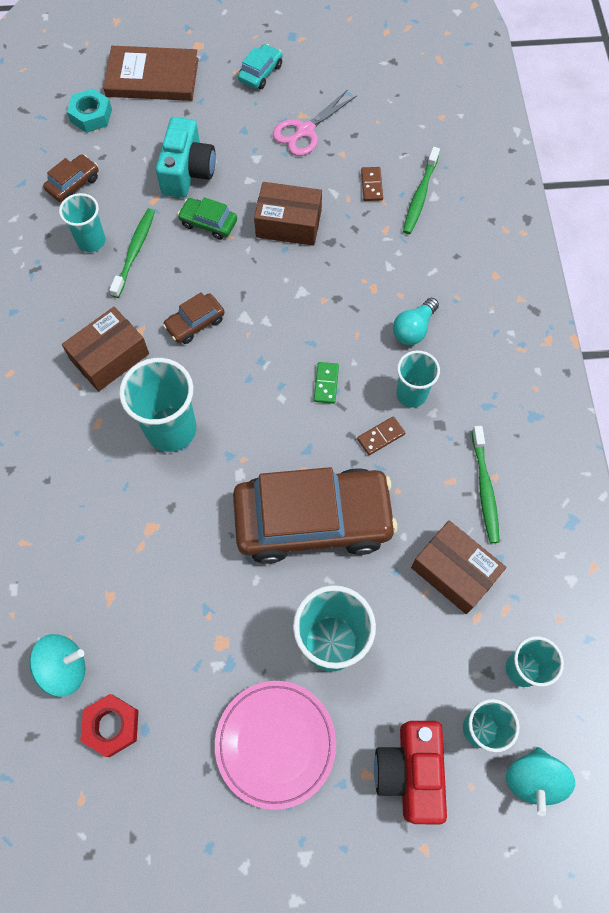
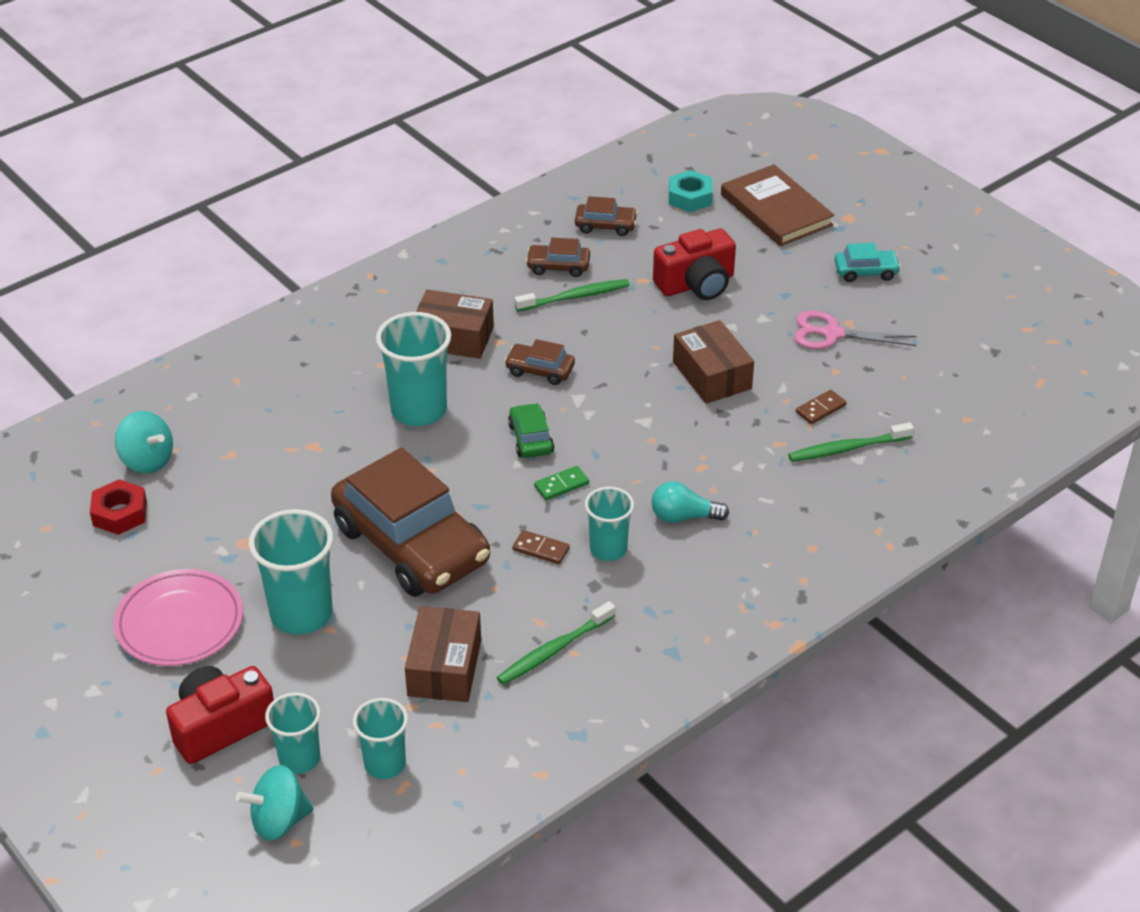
camera: 55 degrees right, 25 degrees down
(91, 241) = (558, 266): turquoise cup -> brown car
(187, 172) = (696, 284): turquoise camera -> red camera
(208, 223) = (655, 325): green car -> green car (531, 438)

